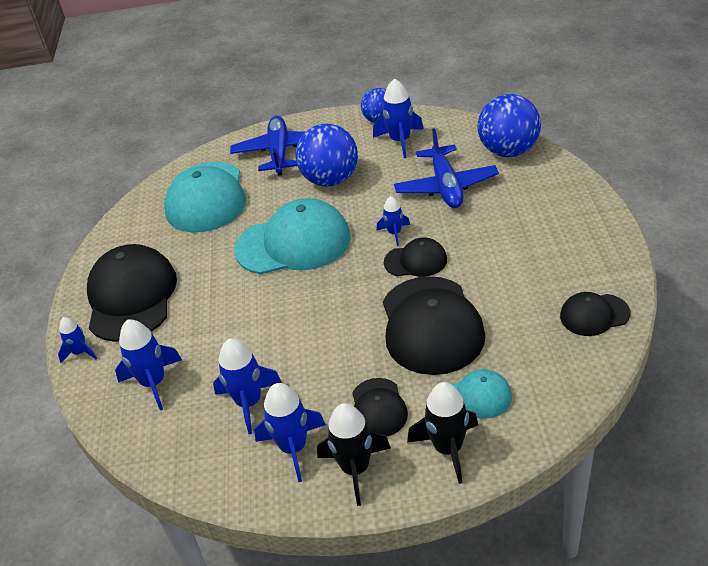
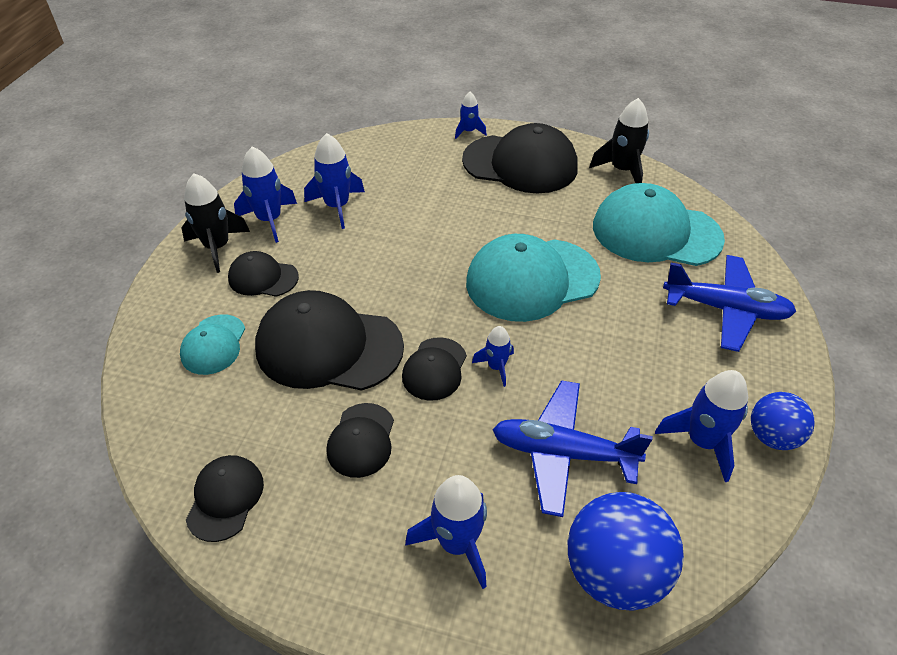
camera: 105 degrees right, 5 degrees up
(153, 383) = (403, 162): blue rocket -> blue rocket (457, 543)
(293, 243) = (532, 279): turquoise cap -> turquoise cap turned 60 degrees clockwise
(330, 179) = (639, 341): blue ball -> none
(448, 449) = (181, 306): black rocket -> black rocket (622, 170)
(500, 271) = (361, 440): none -> black cap

